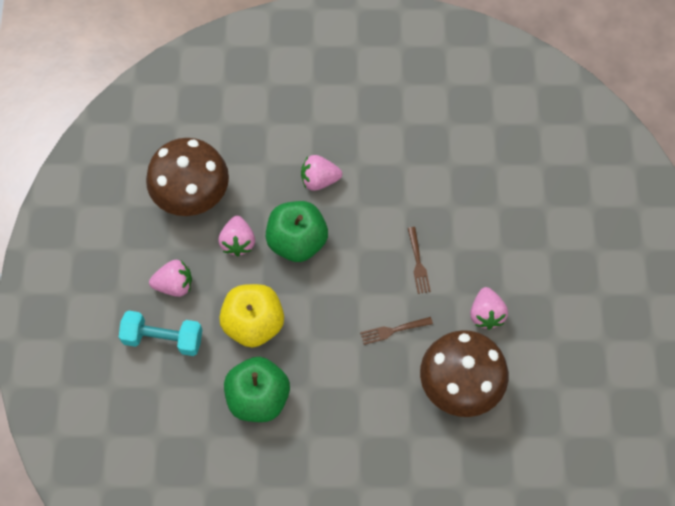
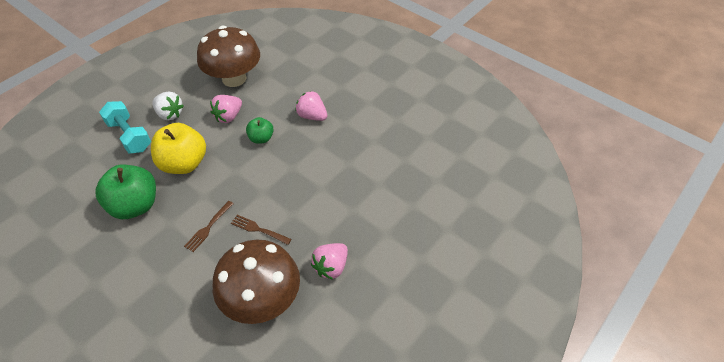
camera: 40 degrees right, 15 degrees down
(174, 285) = (170, 114): pink strawberry -> white strawberry
(297, 241) = (261, 138): green apple -> green apple, size x0.54
(418, 262) = (320, 201): brown fork -> brown fork (208, 227)

